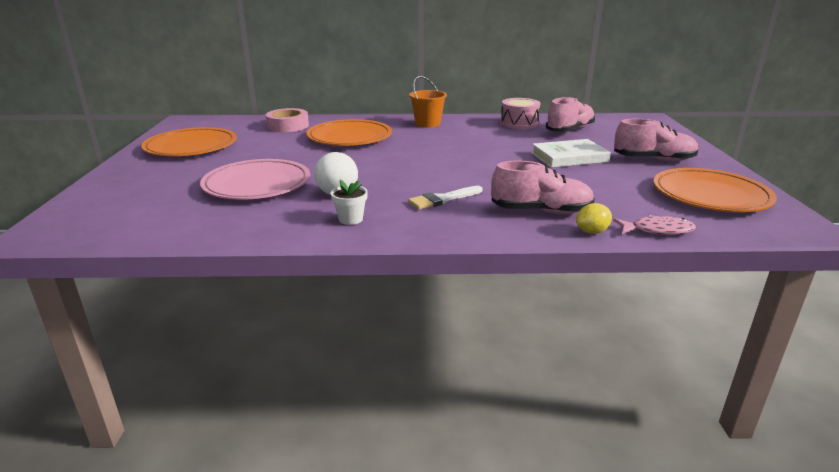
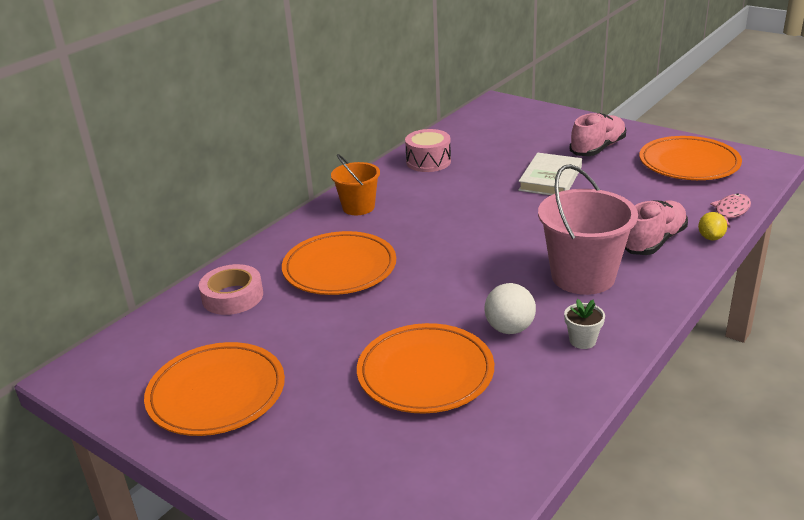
camera: 50 degrees left, 5 degrees up
(257, 184) = (425, 373): pink plate -> orange plate
(442, 199) = (583, 276): white brush -> pink bucket
(569, 130) = (482, 148): pink shoe -> none

